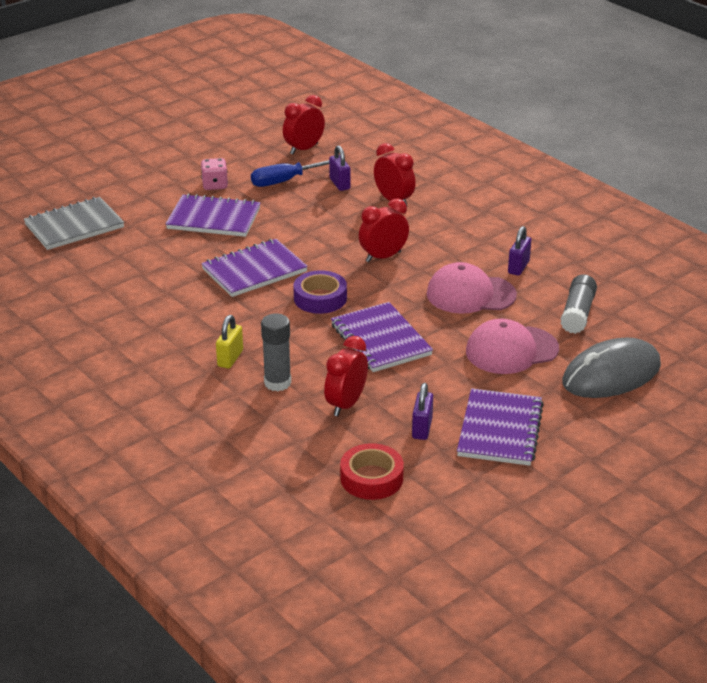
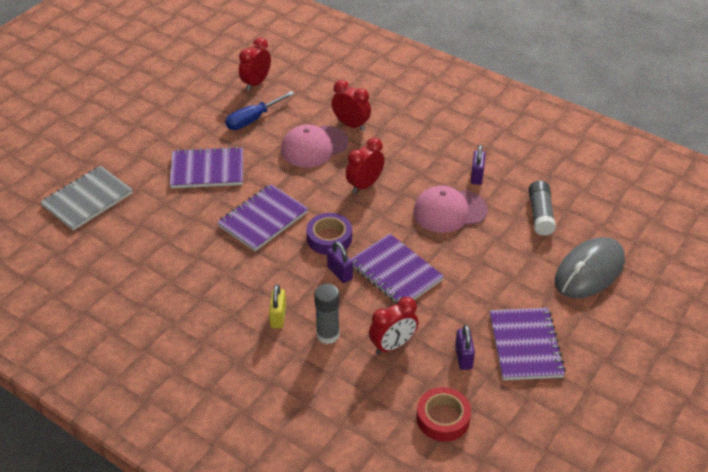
camera: 15 degrees left, 10 degrees up
(215, 185) = (194, 134): pink dice -> none
(339, 184) = (300, 115): purple padlock -> purple padlock (340, 273)
(346, 404) = (393, 345): red clock -> red clock turned 135 degrees counterclockwise
(511, 350) = (503, 262): pink cap -> pink cap (314, 147)

